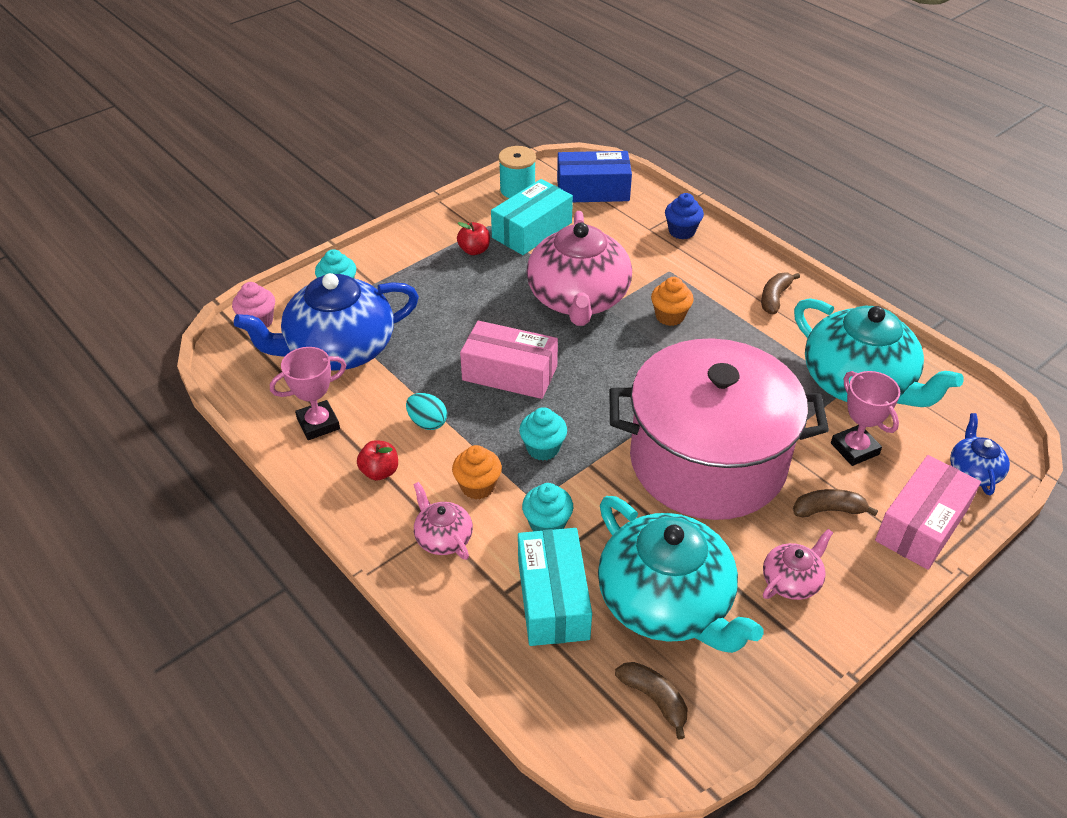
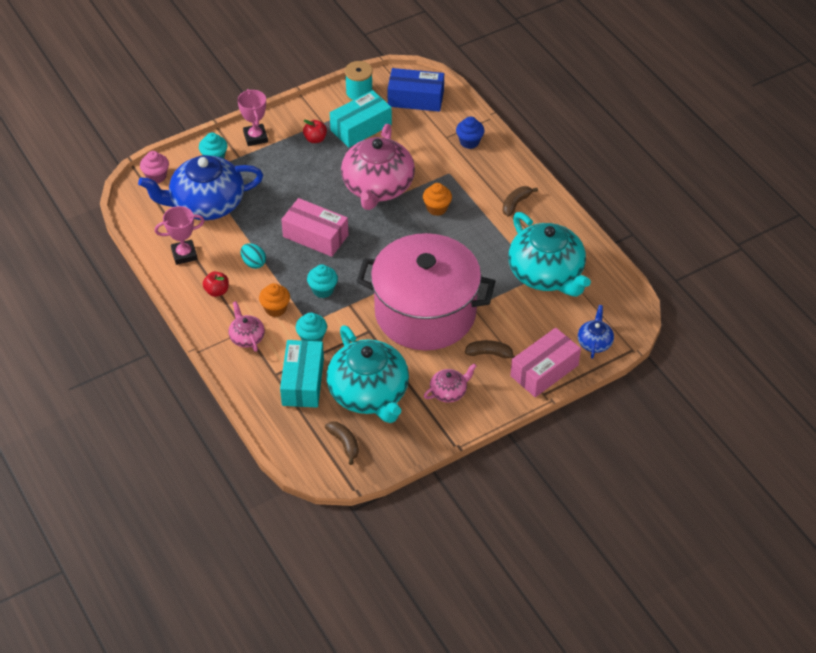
camera: 10 degrees right, 5 degrees up
(854, 449) = (524, 317): pink trophy -> pink trophy (255, 137)

